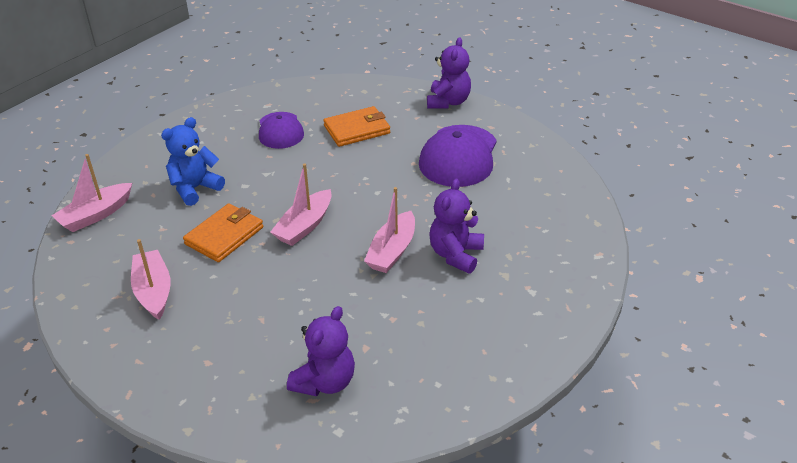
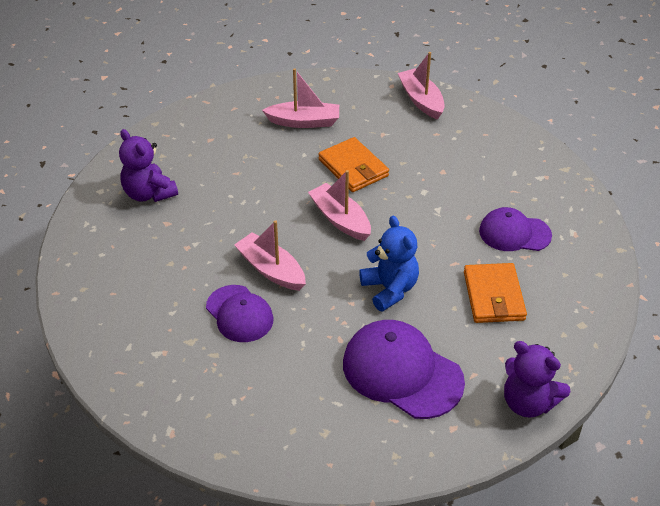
camera: 110 degrees right, 5 degrees up
(195, 188) = (433, 159): blue teddy bear -> blue teddy bear (390, 289)
(456, 255) = (239, 314): purple teddy bear -> purple cap

